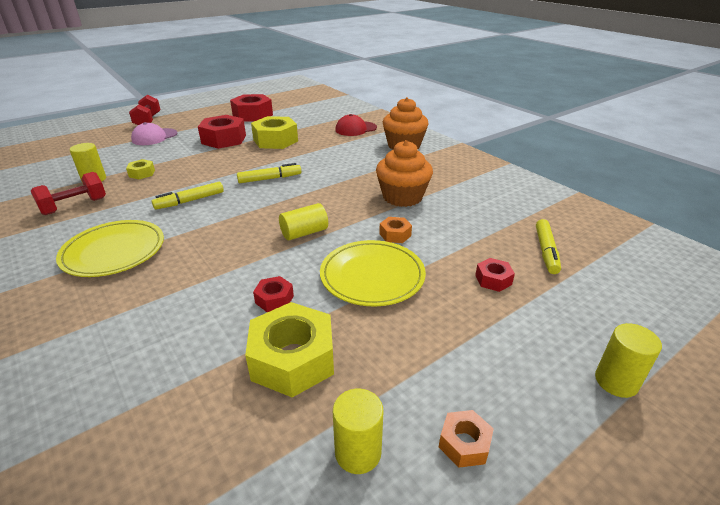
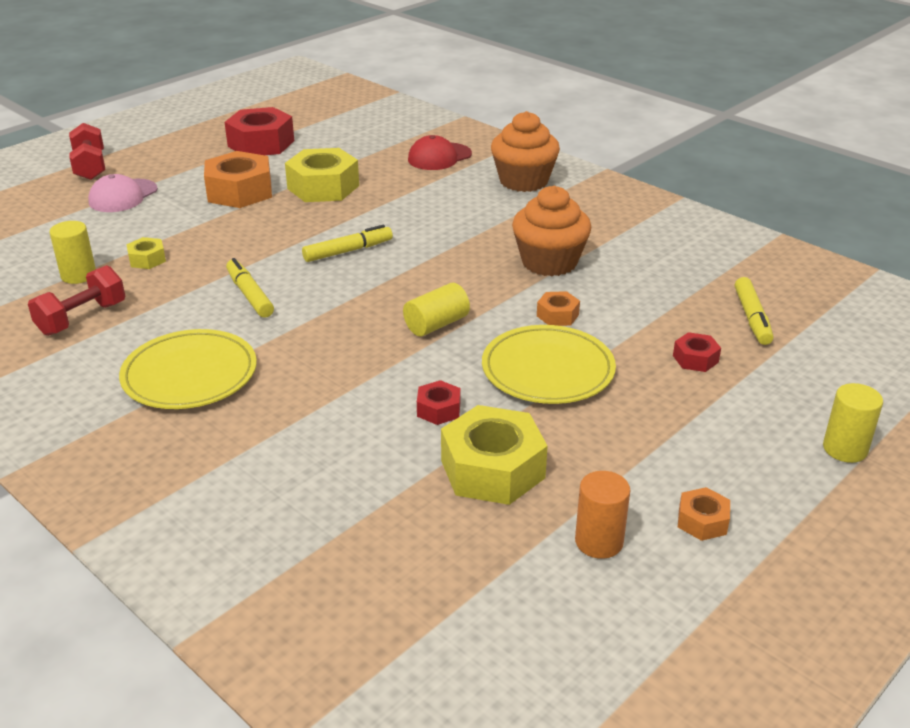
camera: 10 degrees left, 0 degrees up
(190, 201) = (250, 295): yellow marker -> yellow marker turned 105 degrees clockwise
(224, 139) = (240, 191): red nut -> orange nut
(358, 452) = (599, 542): yellow cylinder -> orange cylinder

